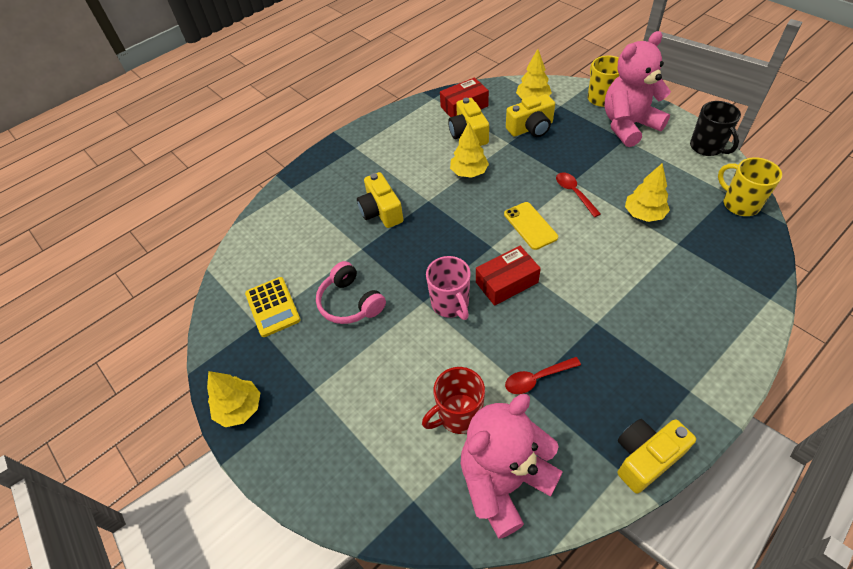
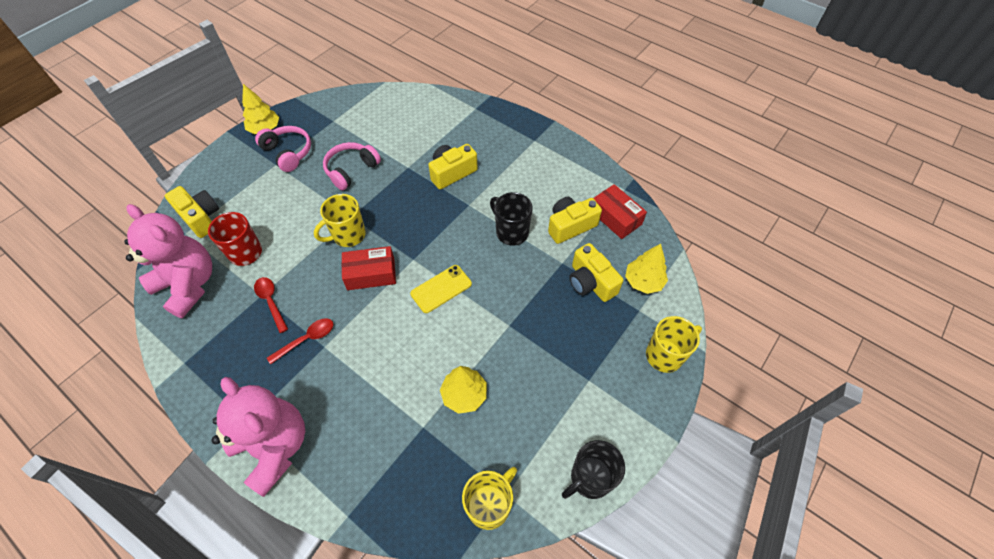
camera: 75 degrees right, 5 degrees up
(272, 307) = (348, 126): yellow calculator -> none
(297, 375) = (288, 153): none -> pink headphones
(450, 304) = (348, 235): pink mug -> yellow mug
(469, 172) = (511, 232): yellow tree -> black mug
(506, 282) = (371, 274): red box -> red box turned 60 degrees counterclockwise
(574, 193) = (490, 327): red spoon -> red spoon (306, 339)
(628, 126) = (615, 385): pink teddy bear -> pink teddy bear (275, 447)
(645, 458) = (191, 381): yellow camera -> yellow camera (201, 218)

